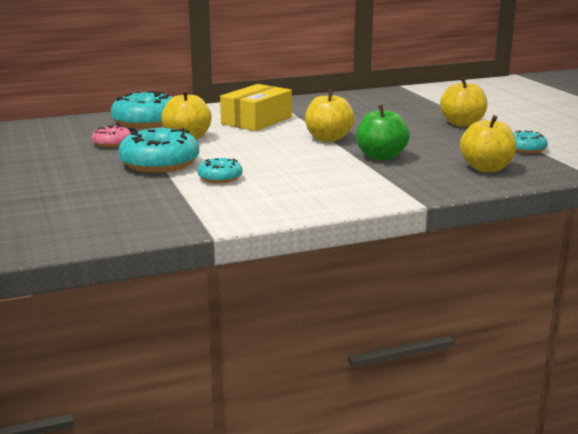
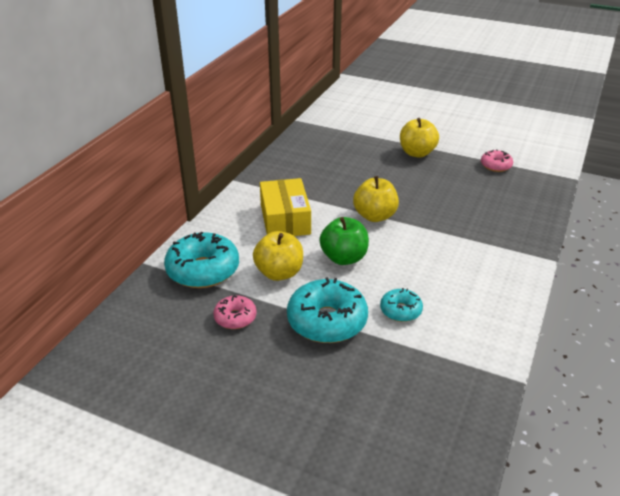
camera: 45 degrees left, 15 degrees up
(381, 157) = (443, 220): green apple -> green apple (344, 258)
(486, 168) = (514, 199): yellow apple -> none
(525, 149) = (496, 166): turquoise donut -> pink donut

